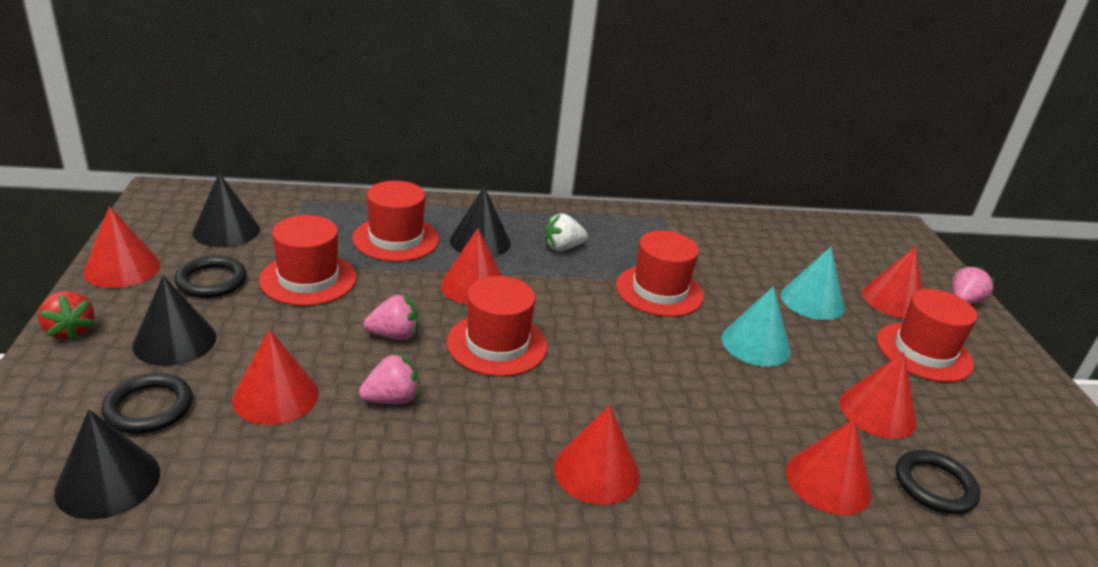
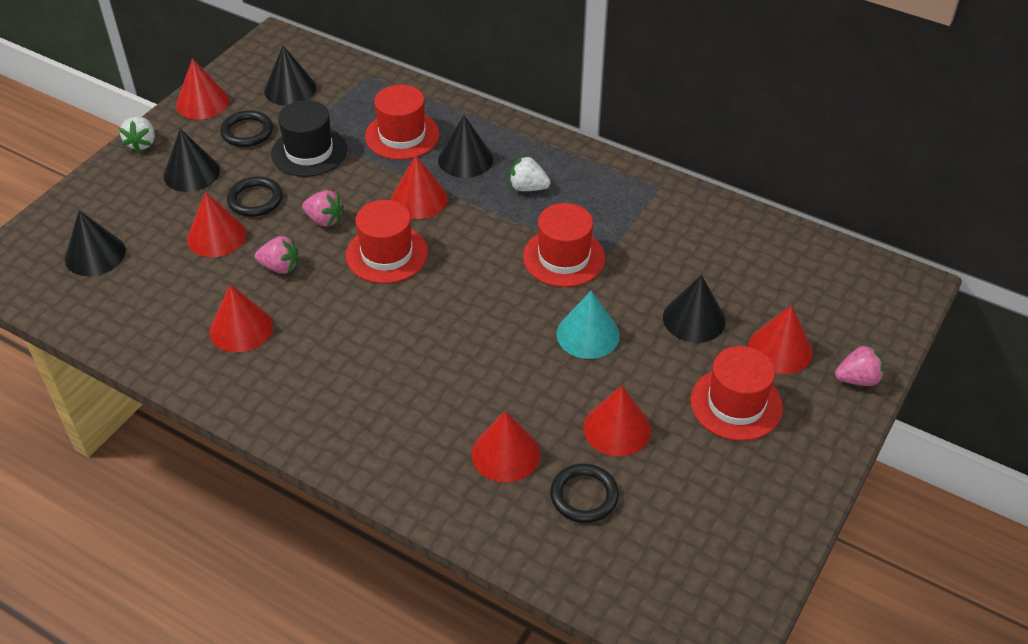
camera: 40 degrees right, 15 degrees up
(70, 330) = (142, 143): red strawberry -> white strawberry
(149, 407) = (145, 215): black ring -> black ring (255, 200)
(308, 279) = (309, 152): red hat -> black hat
(596, 471) = (356, 371): red cone -> red cone (241, 328)
(812, 301) = (694, 319): turquoise cone -> black cone

